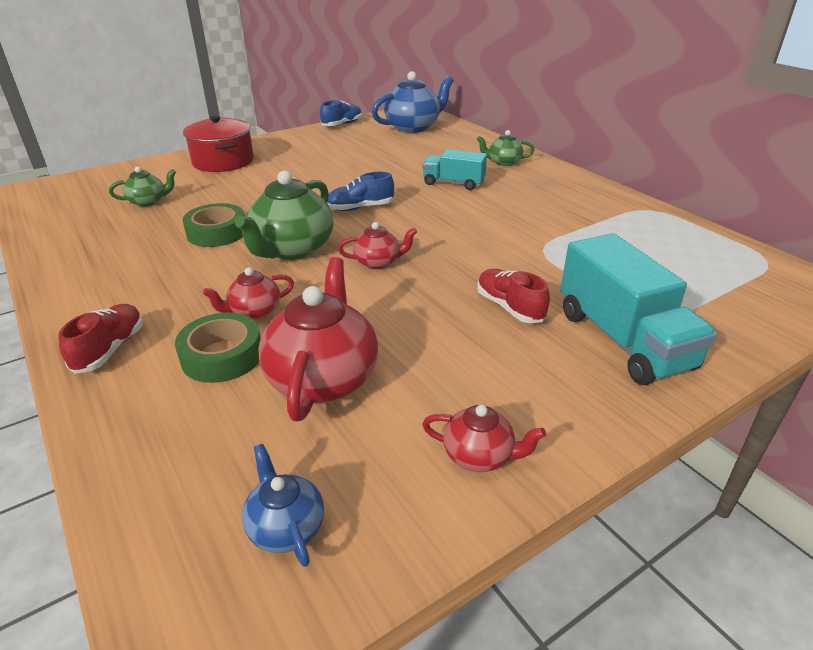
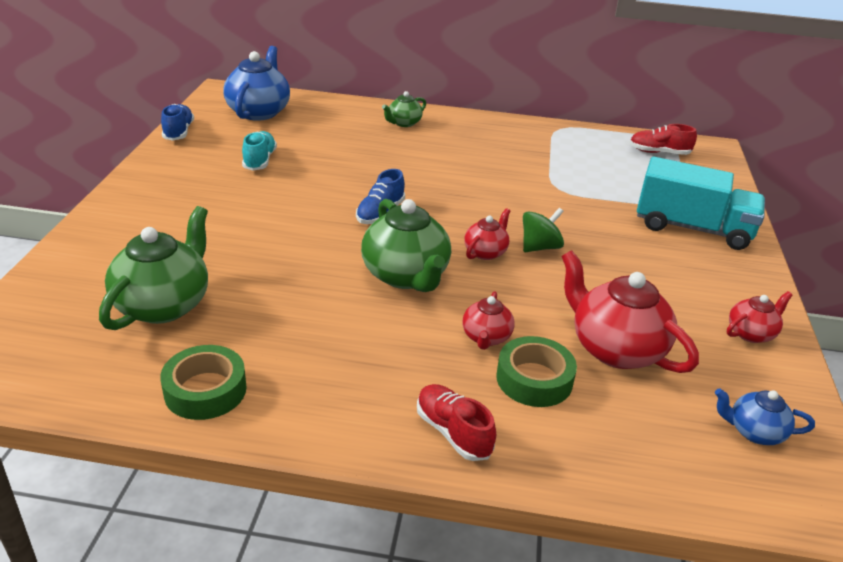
camera: 50 degrees left, 0 degrees up
(148, 202) = (164, 305): green teapot -> green teapot, size x1.89
(217, 232) = (311, 296): green tape -> green tape (205, 390)
(223, 161) = (141, 224): red pot -> none
(354, 152) = (259, 160): none -> turquoise shoe
(428, 280) = (540, 247): none -> green spinning top
(453, 183) = (404, 158): turquoise truck -> none
(509, 307) = (614, 240): red shoe -> red shoe (659, 152)

